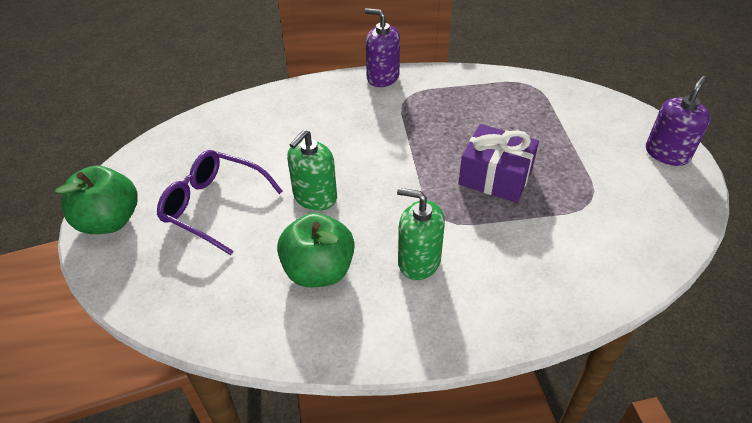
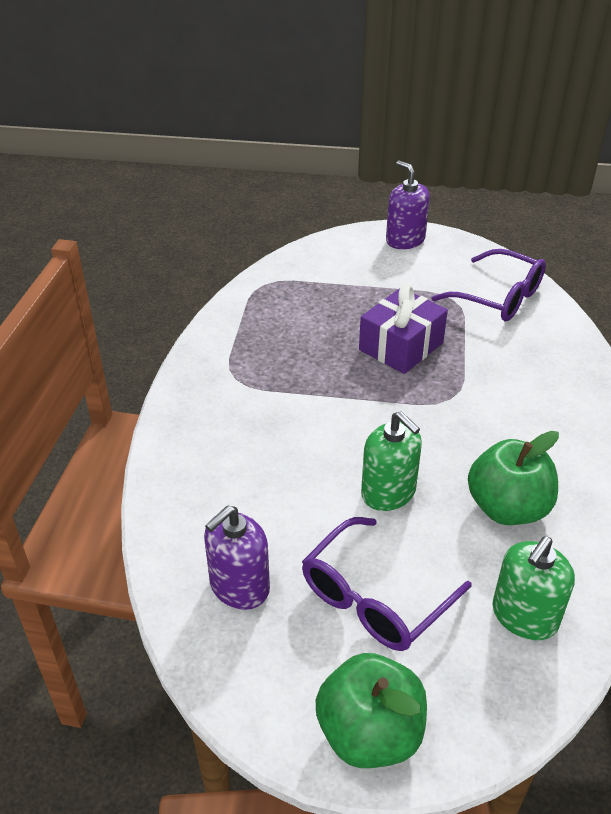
camera: 75 degrees left, 5 degrees down
(382, 77) = (183, 390): purple soap dispenser -> purple soap dispenser (239, 586)
(419, 261) = (507, 427): green soap dispenser -> green soap dispenser (524, 616)
(618, 235) = (499, 297): none -> purple glasses

